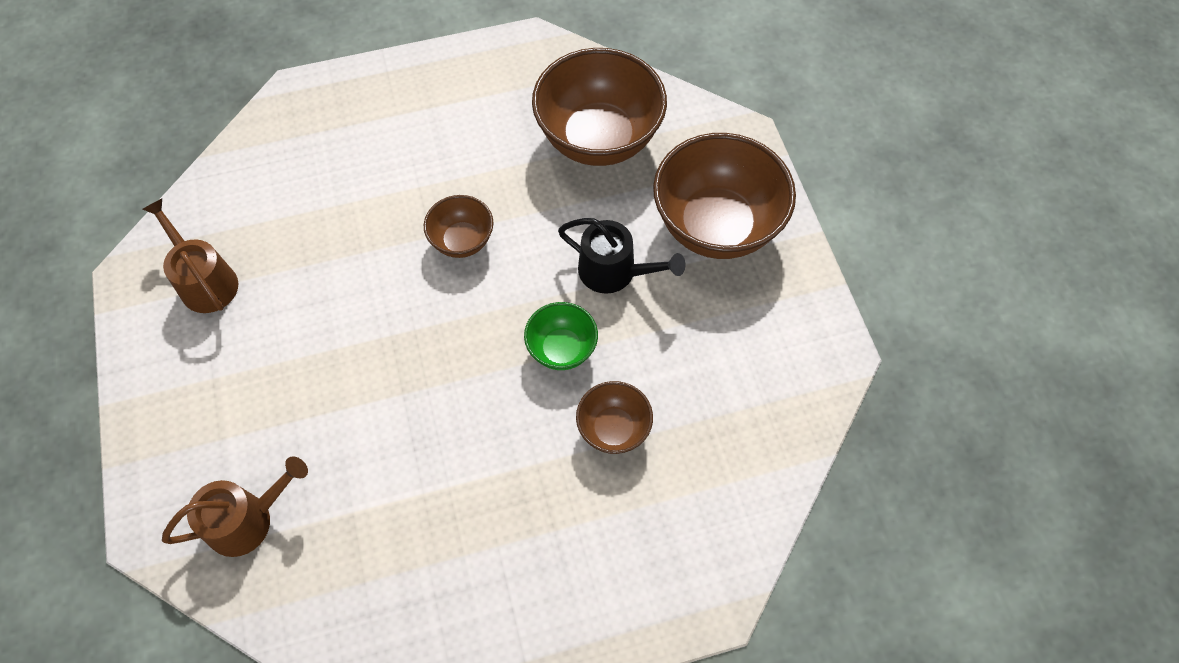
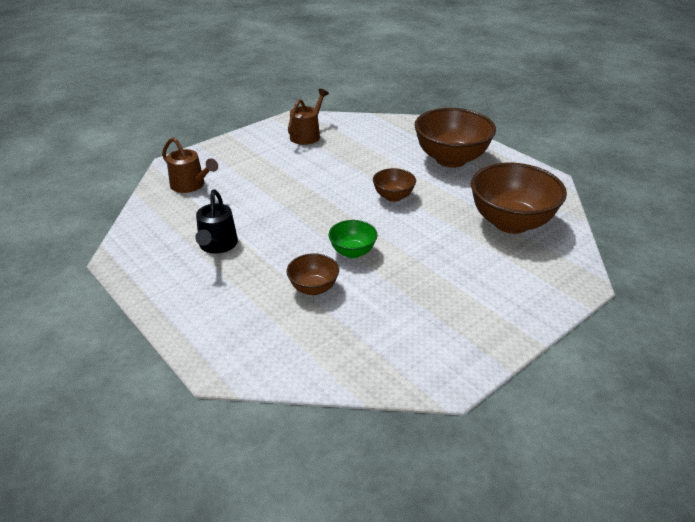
camera: 65 degrees right, 25 degrees down
(614, 272) = (422, 256): black watering can -> black watering can (217, 245)
(716, 226) = (497, 290): brown bowl -> brown bowl (451, 159)

